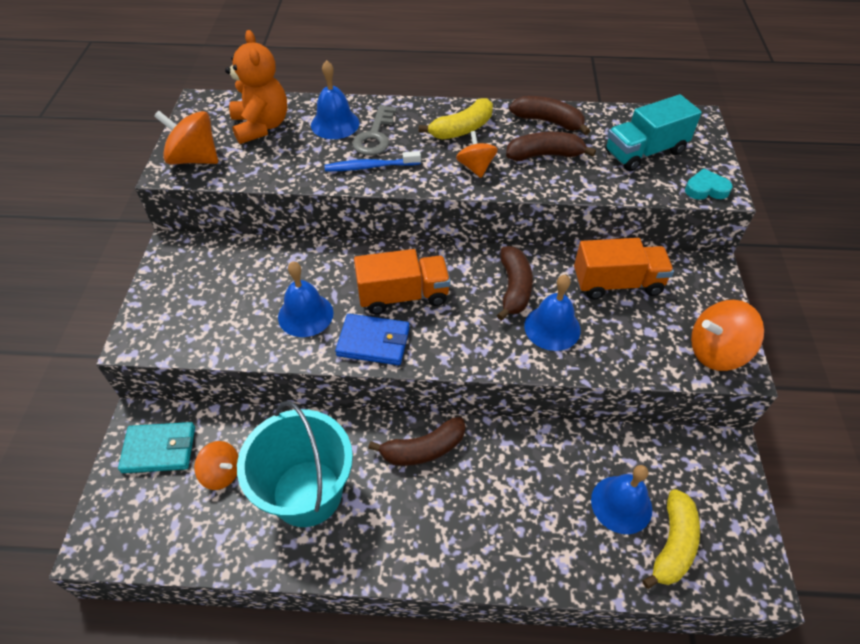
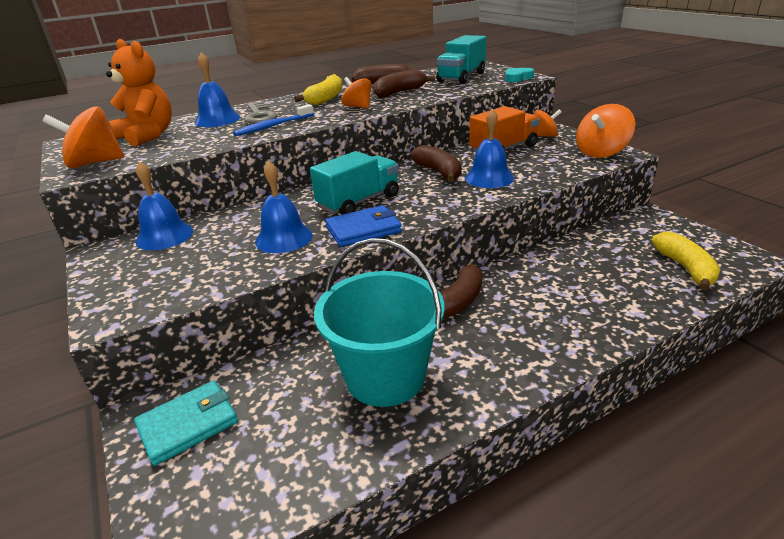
camera: 30 degrees left, 20 degrees down
(222, 473) = (281, 406): orange spinning top -> orange spinning top (544, 136)
(403, 296) = (359, 202): orange truck -> turquoise truck
(621, 504) = (629, 265): blue bell -> blue bell (164, 236)

